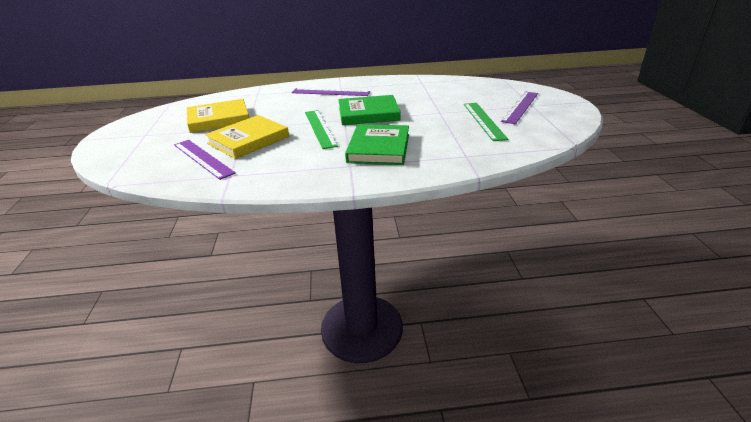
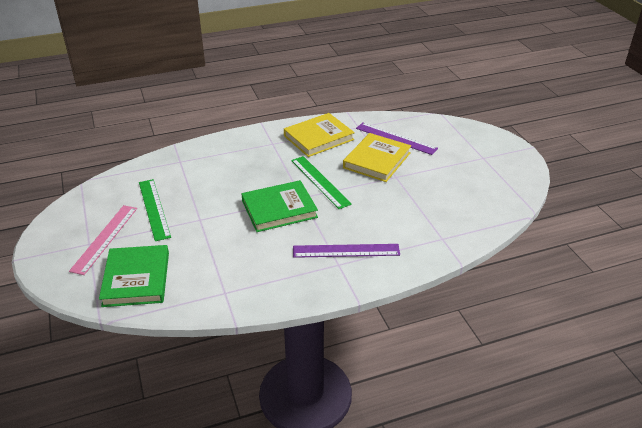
camera: 165 degrees right, 5 degrees up
(219, 119) = (437, 185): yellow book -> yellow book (318, 138)
(379, 148) = (254, 162): green book -> green book (136, 279)
(520, 107) = (105, 238): purple ruler -> pink ruler

